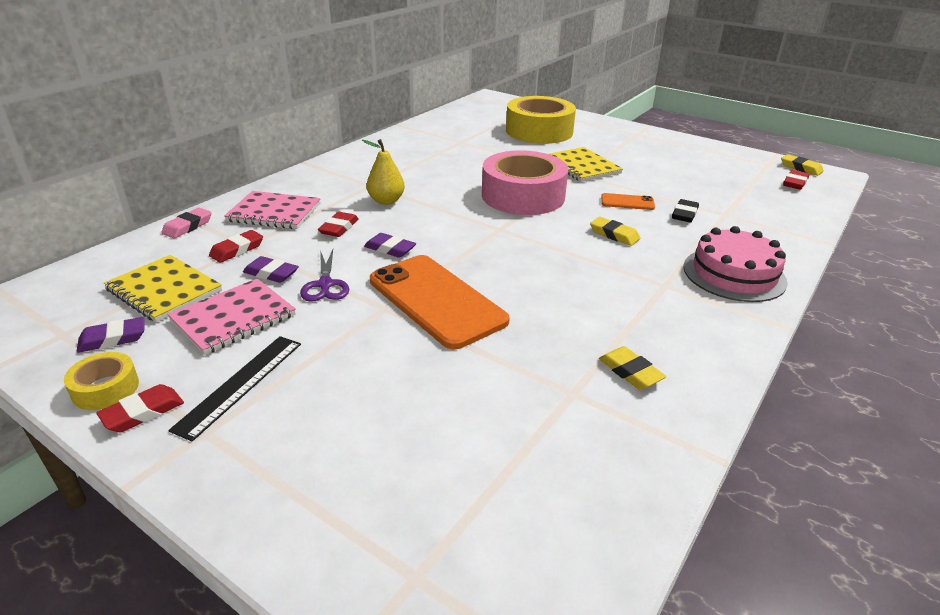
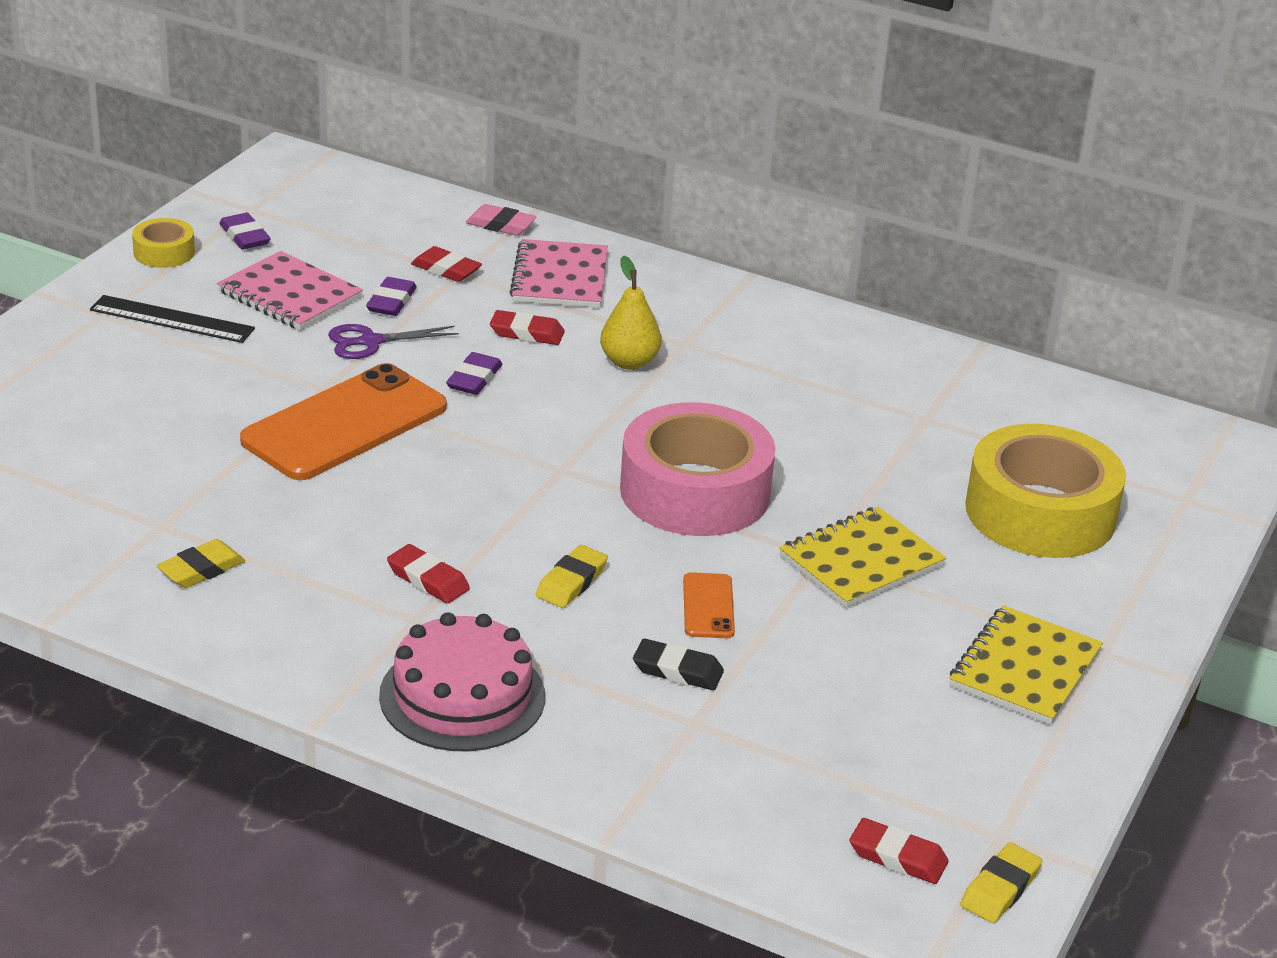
camera: 80 degrees right, 0 degrees up
(143, 412) = (129, 278): red eraser -> red eraser (428, 579)
(164, 290) = (341, 243): yellow notebook -> yellow notebook (1024, 669)

